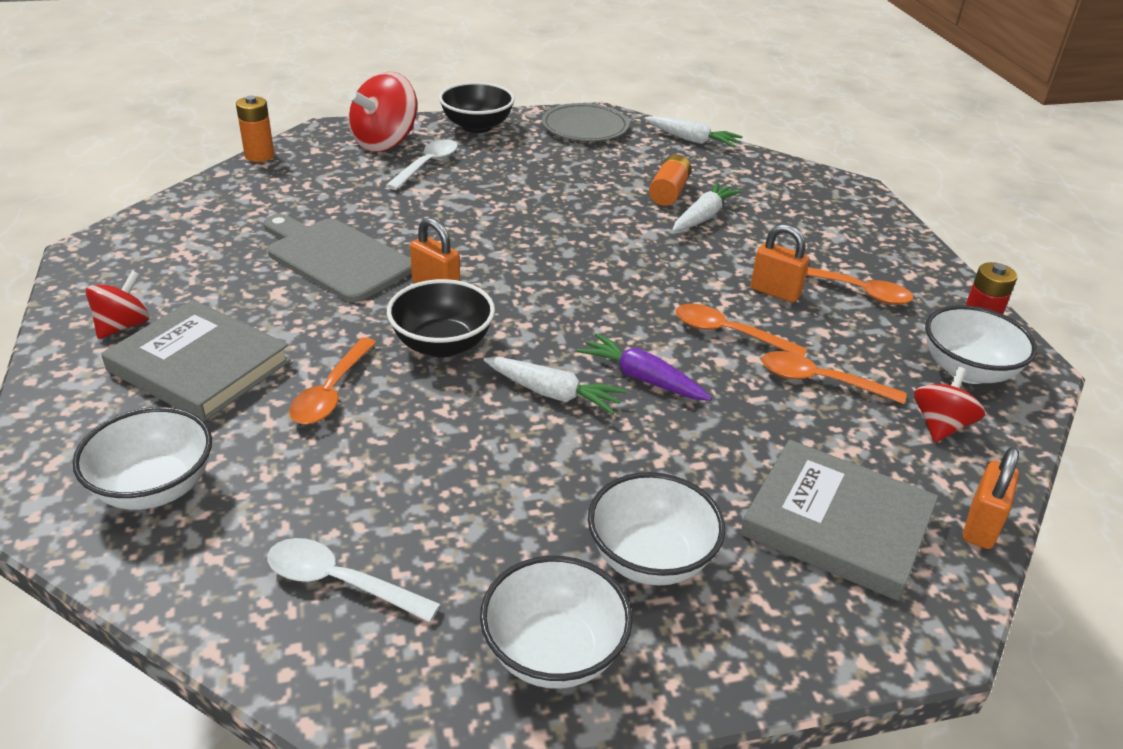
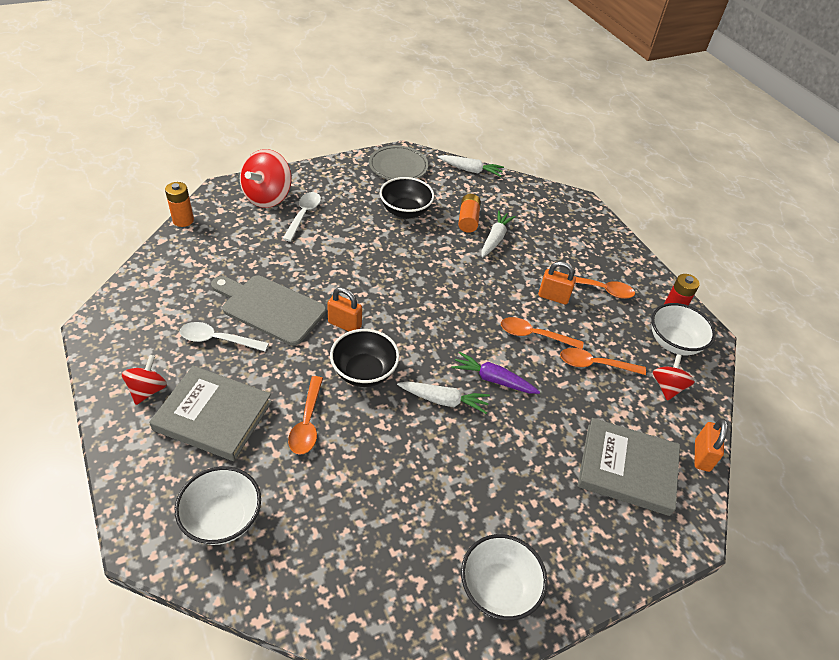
camera: 15 degrees left, 10 degrees up
(340, 582) = (362, 566): white spoon -> white spoon (218, 340)
(477, 126) = (326, 174): black bowl -> black bowl (405, 211)
(650, 558) = (533, 513): white bowl -> none

